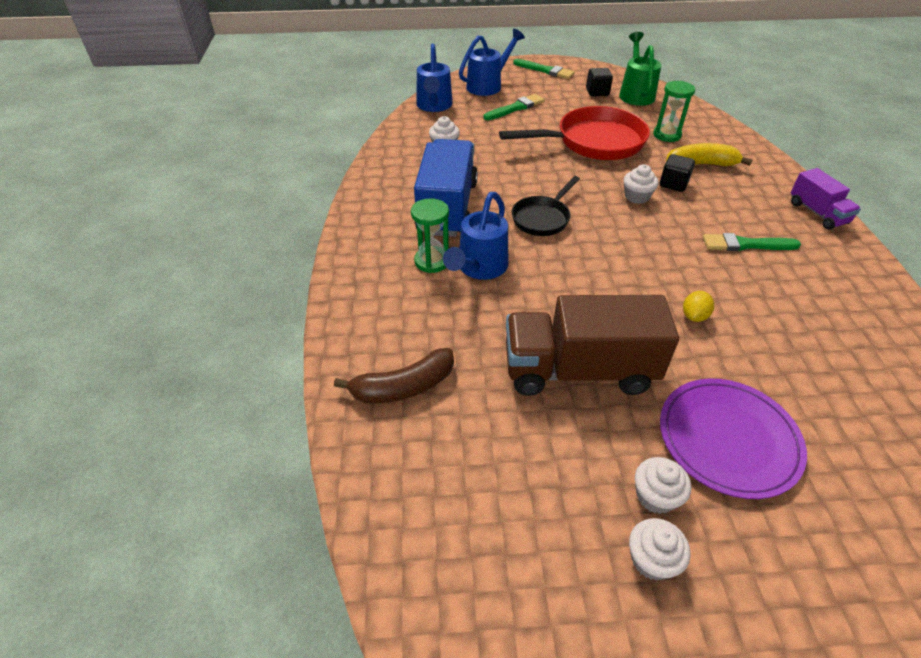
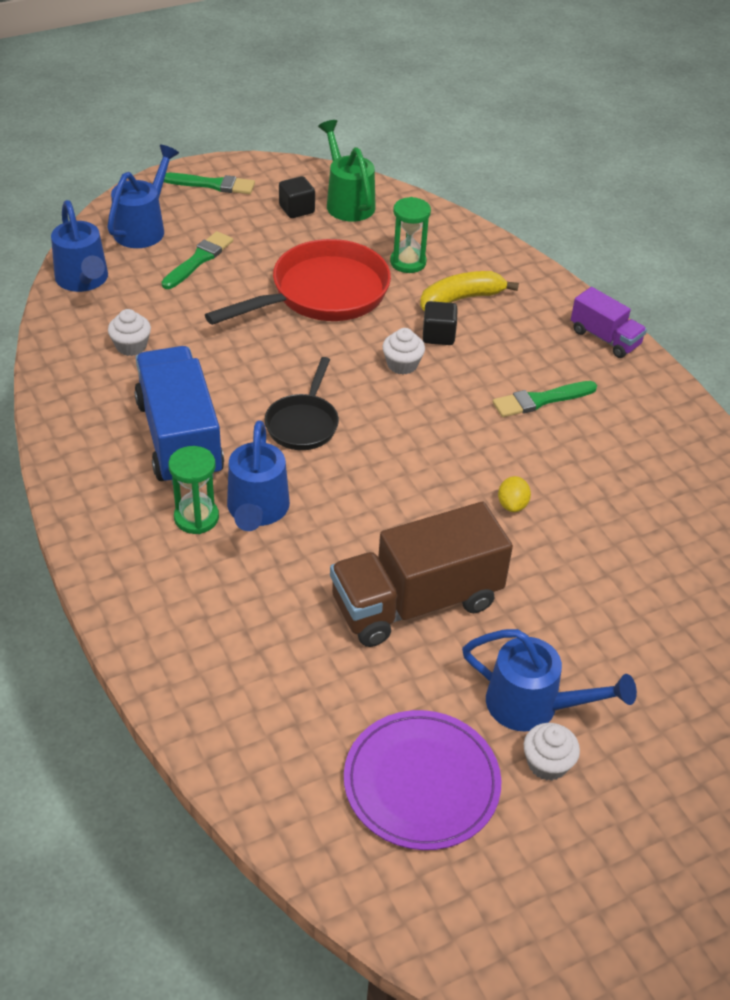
camera: 25 degrees left, 0 degrees up
(403, 387) = (239, 678): brown banana -> none
(655, 496) = (532, 706): white cupcake -> blue watering can
(728, 439) = (581, 629): purple plate -> purple plate (421, 783)

